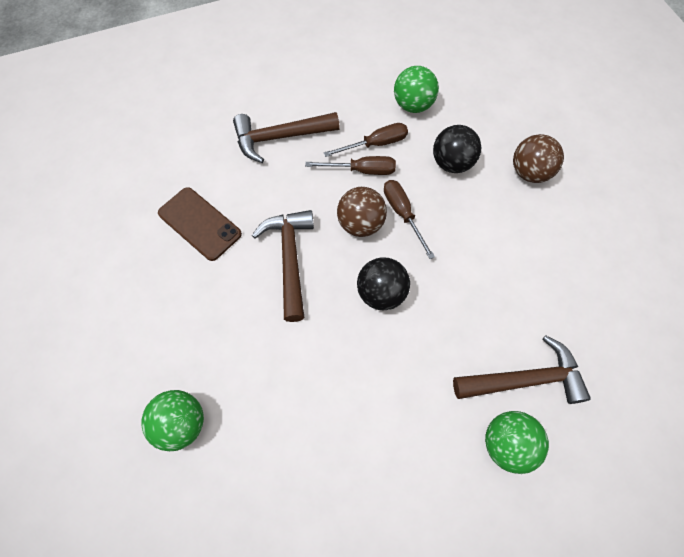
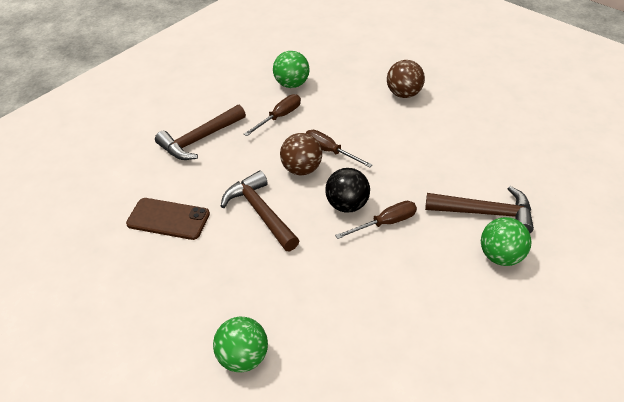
camera: 25 degrees left, 20 degrees down
(361, 170) = (280, 136): brown screwdriver -> brown screwdriver (385, 223)
(452, 163) = (345, 108): black ball -> none
(525, 379) = (486, 213): brown hammer -> brown hammer turned 45 degrees clockwise

